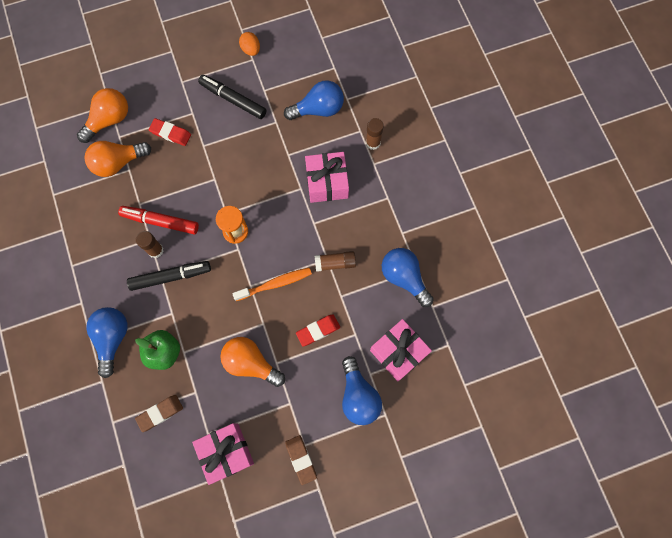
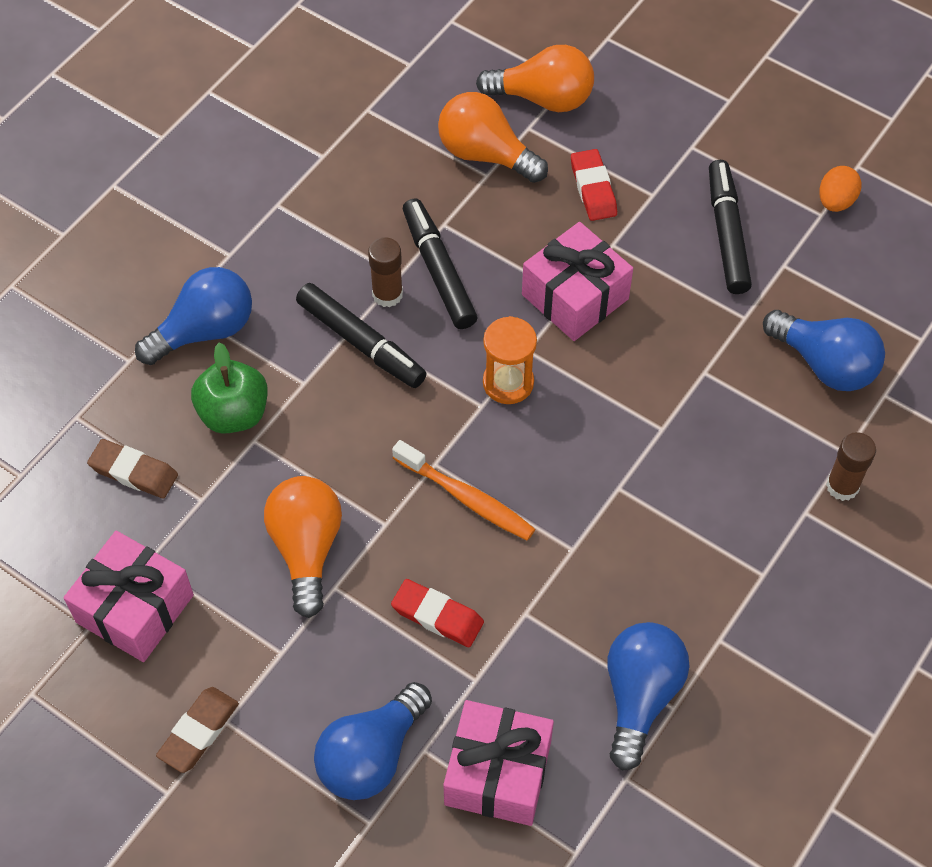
camera: 55 degrees right, 15 degrees down
(160, 222) = (438, 270): red marker -> black marker
(327, 182) = (707, 462): pink gift -> pink gift (575, 297)
(335, 263) = (575, 566): brown glue stick -> none

